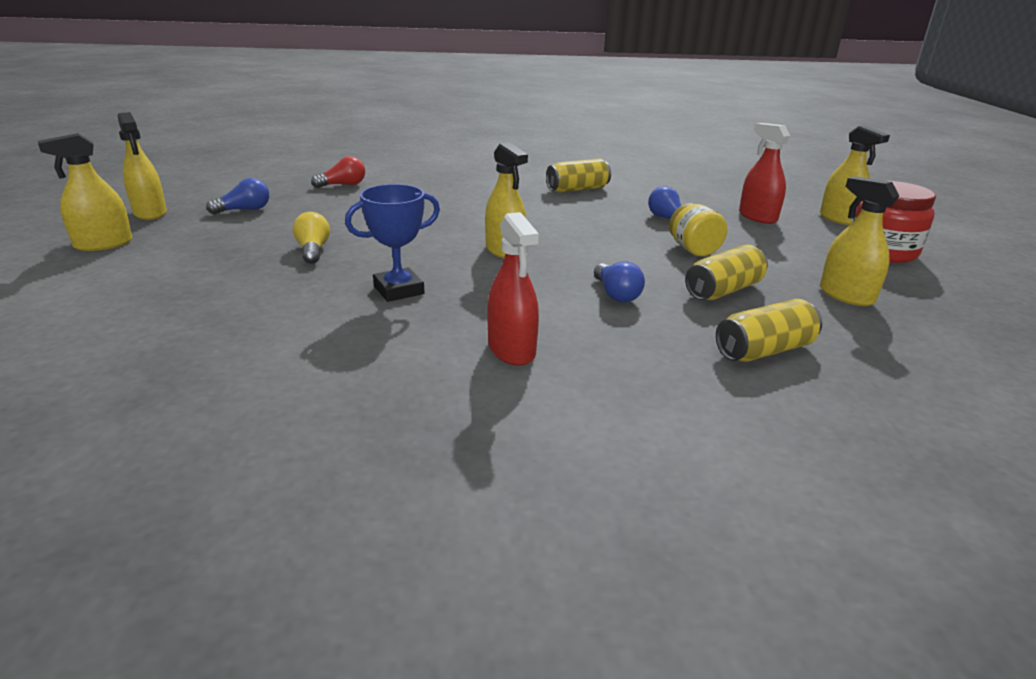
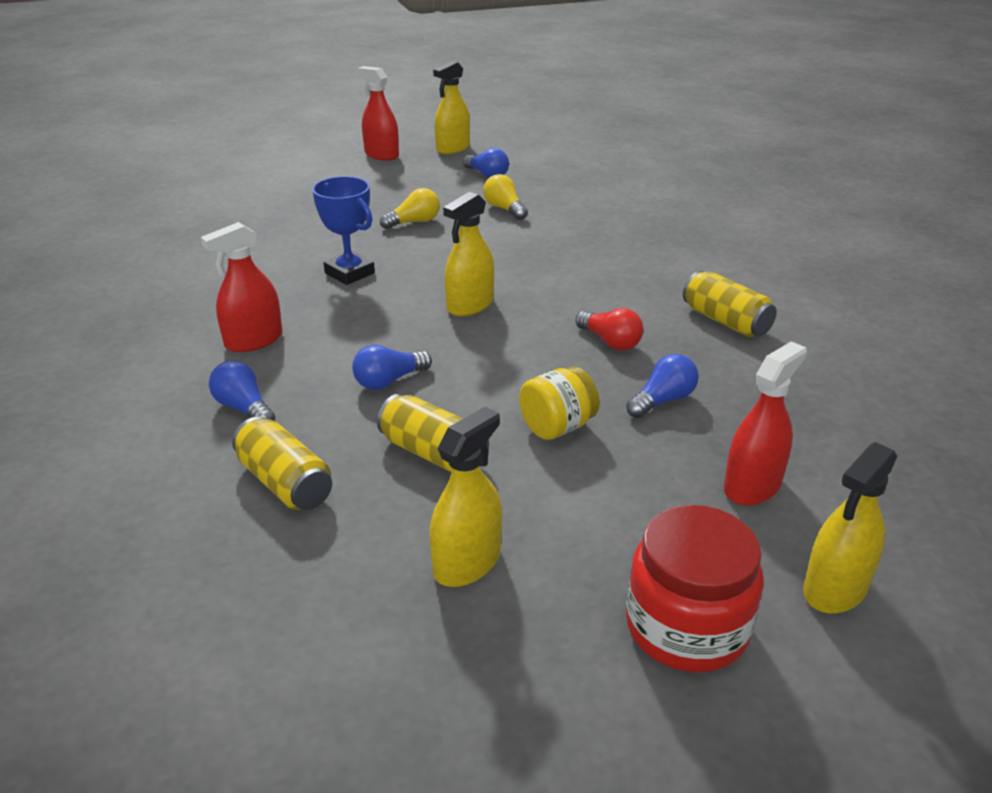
camera: 75 degrees right, 5 degrees up
(103, 244) = (381, 155): yellow spray bottle -> red spray bottle
(332, 215) = (504, 209): none -> yellow light bulb
(343, 185) = (594, 194): red light bulb -> red light bulb (610, 342)
(644, 363) = (244, 408): none -> blue light bulb

